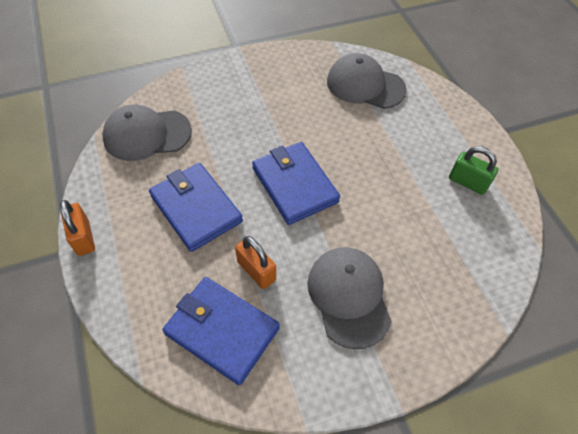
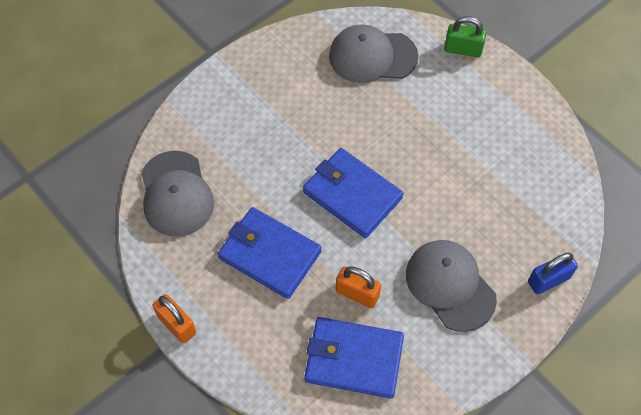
camera: 20 degrees left, 5 degrees up
(147, 134) = (176, 194): grey cap -> grey cap turned 75 degrees counterclockwise
(452, 328) = (548, 280): none -> blue padlock
(467, 182) = (512, 132): green padlock -> green padlock (463, 49)

